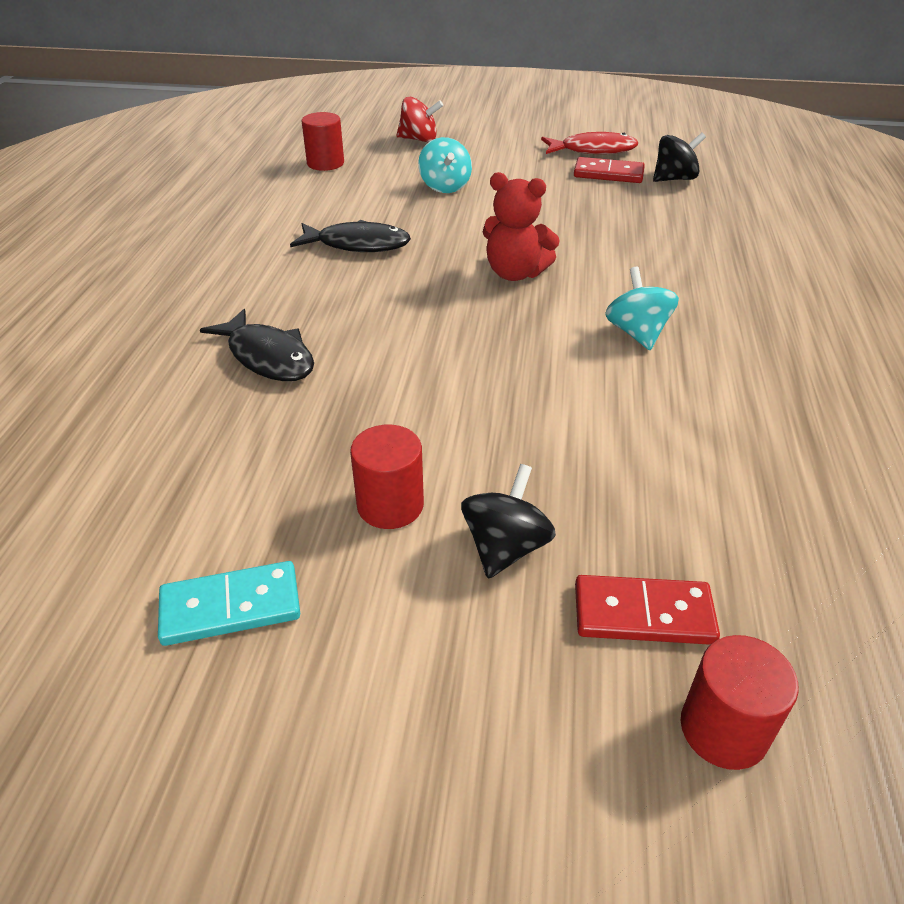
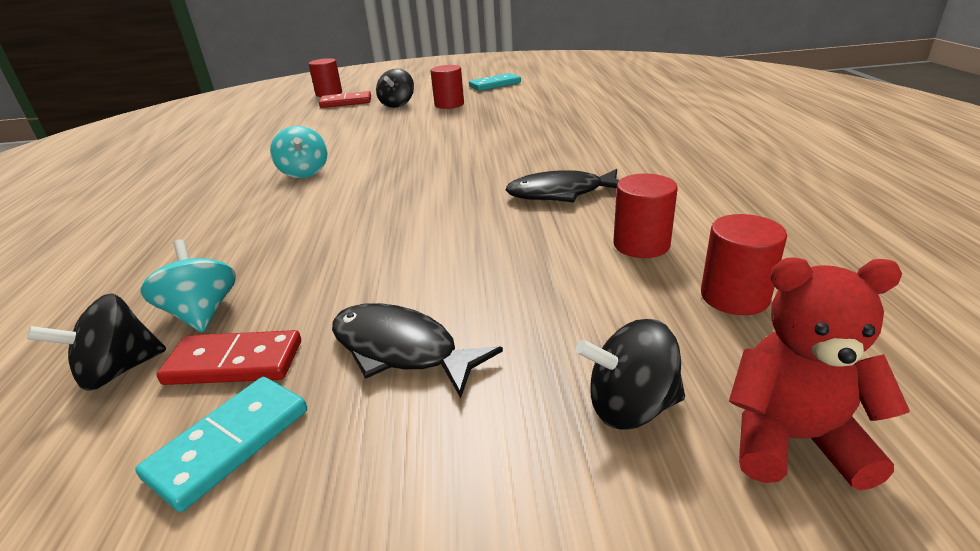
camera: 170 degrees right, 10 degrees down
(268, 357) = (555, 128): black fish -> black fish (401, 350)
(341, 194) = (641, 245): none -> red cylinder
(419, 139) = (630, 406): red spinning top -> black spinning top
(445, 186) = (508, 283): turquoise spinning top -> turquoise spinning top (202, 313)
(515, 273) = (397, 194): red teddy bear -> red teddy bear (792, 439)
(593, 150) = (229, 443): red fish -> turquoise domino

